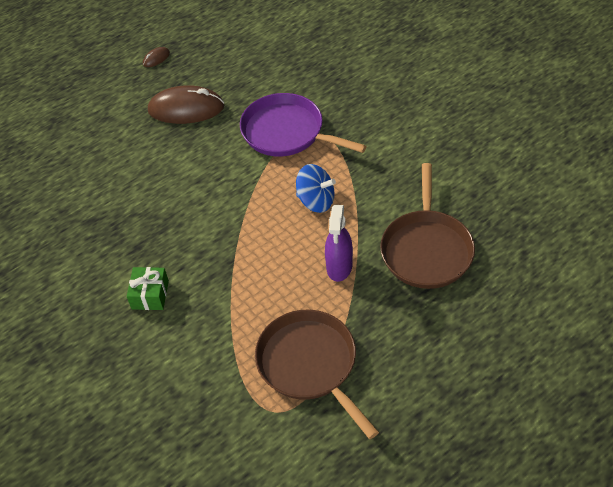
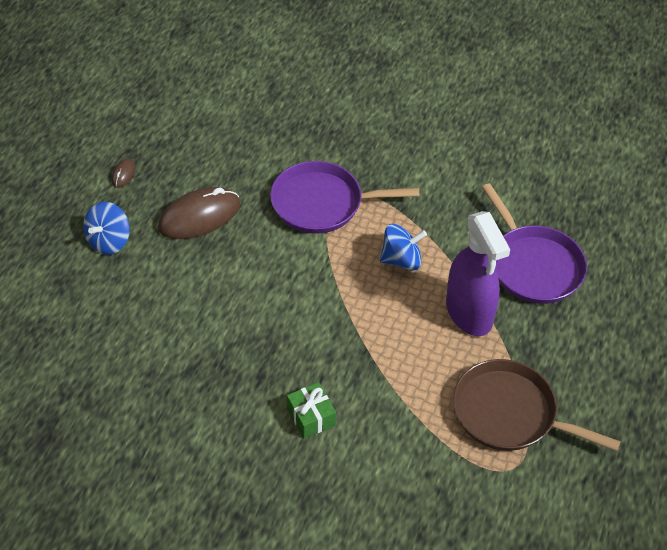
camera: 35 degrees left, 0 degrees up
(109, 103) = (109, 241): none -> blue spinning top
(339, 267) = (469, 313): purple spray bottle -> purple spray bottle, size x1.54
(426, 250) = (533, 266): brown pan -> purple pan

